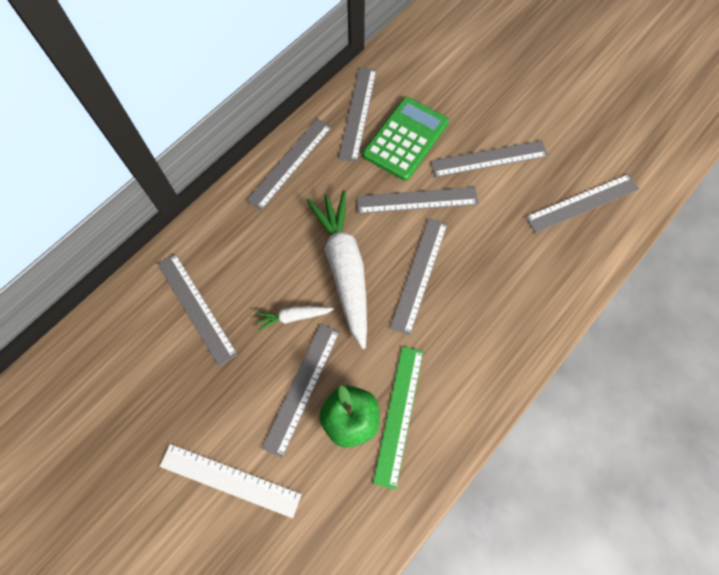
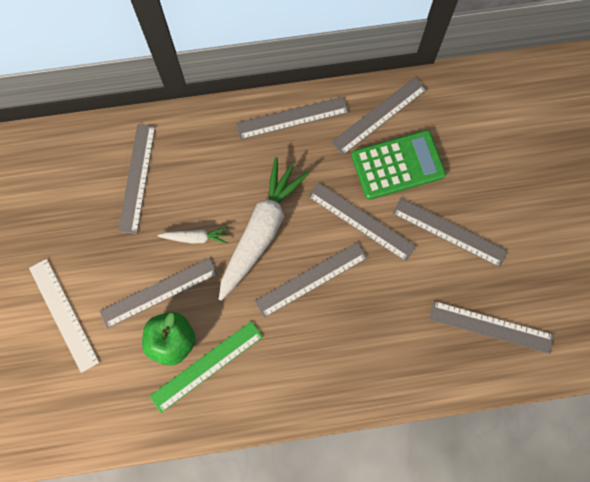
camera: 40 degrees right, 5 degrees up
(293, 317) = (195, 237): white carrot -> white carrot turned 150 degrees clockwise

